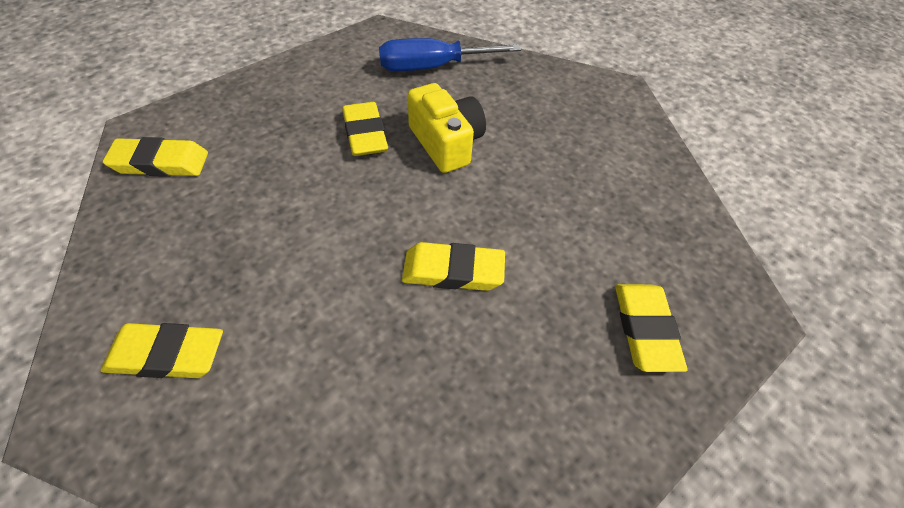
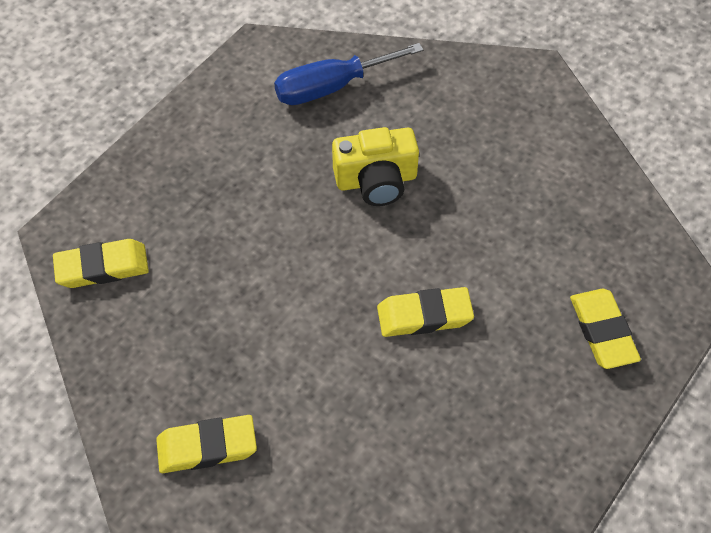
camera: 10 degrees left, 5 degrees up
(365, 134) = (291, 187): yellow eraser -> none
(446, 143) = (376, 180): yellow camera -> yellow camera turned 120 degrees clockwise

